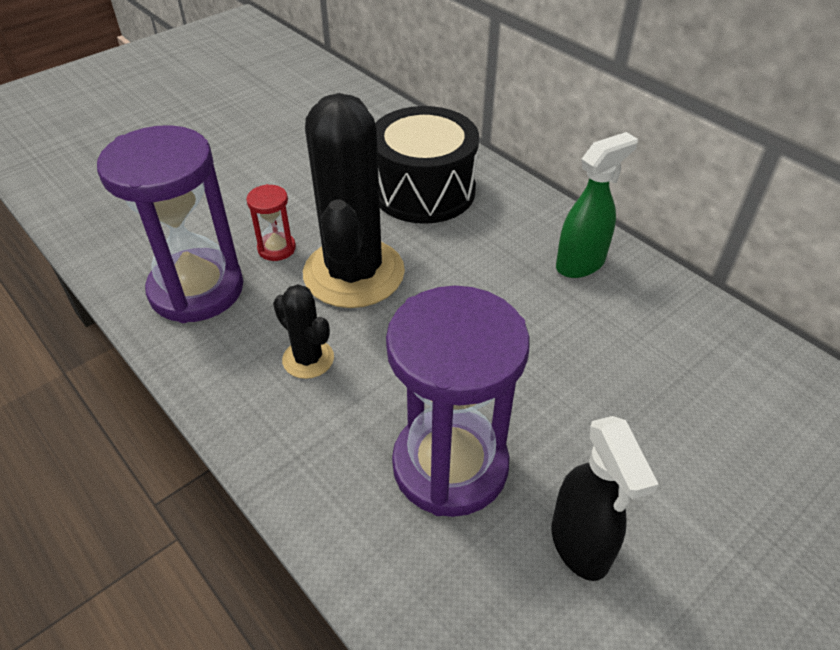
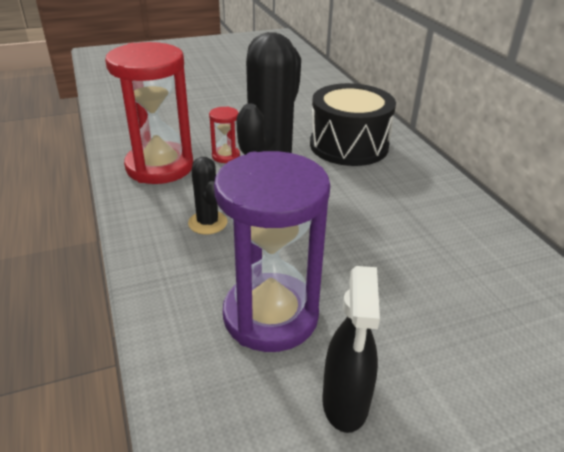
camera: 20 degrees right, 10 degrees down
(196, 289) = (160, 167): purple hourglass -> red hourglass
(581, 264) = (448, 215): green spray bottle -> none

